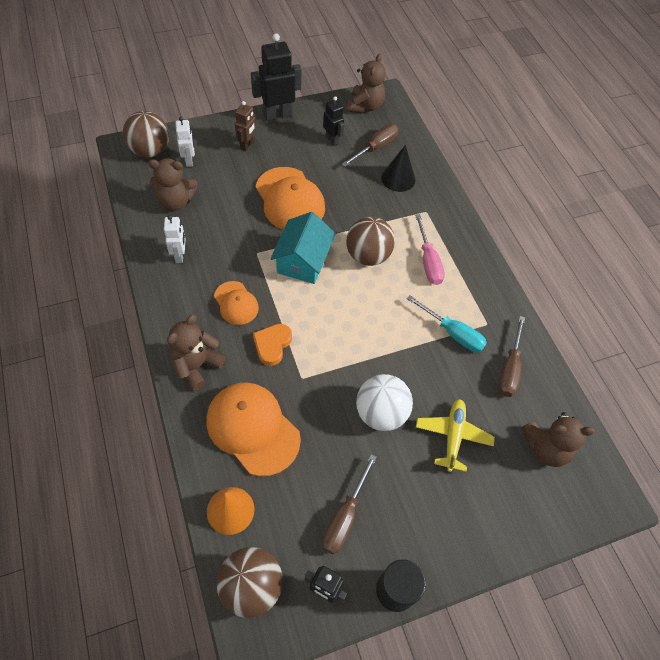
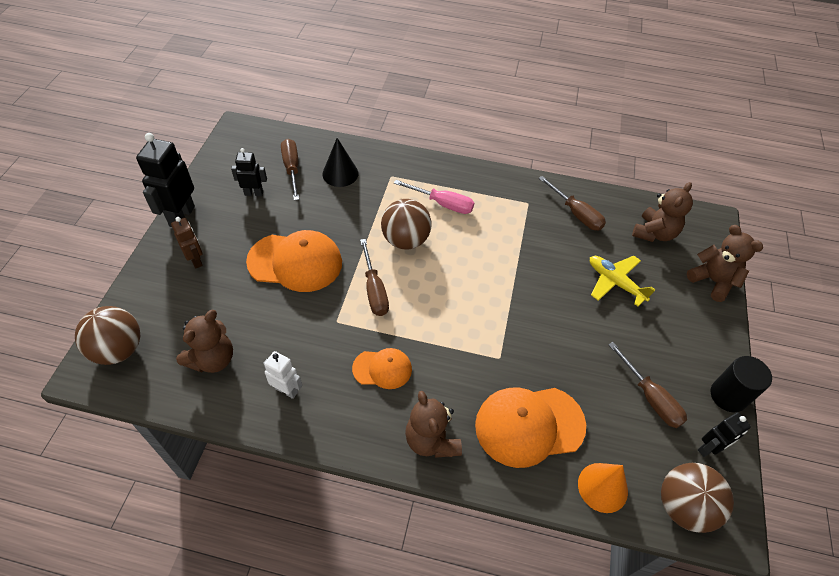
camera: 55 degrees left, 5 degrees down
(189, 160) = (168, 320): white robot -> none
(272, 345) = (450, 363): orange heart -> none
(303, 261) = (374, 290): turquoise house -> brown screwdriver
(365, 106) = (237, 149): brown teddy bear -> brown teddy bear (712, 281)
(380, 413) = (568, 318): white ball -> none
(452, 333) = (522, 228): turquoise screwdriver -> none

